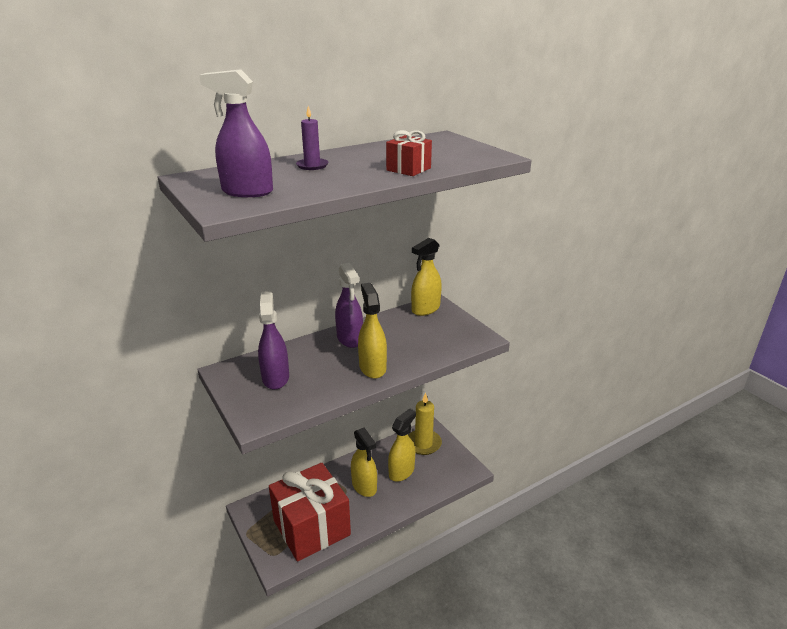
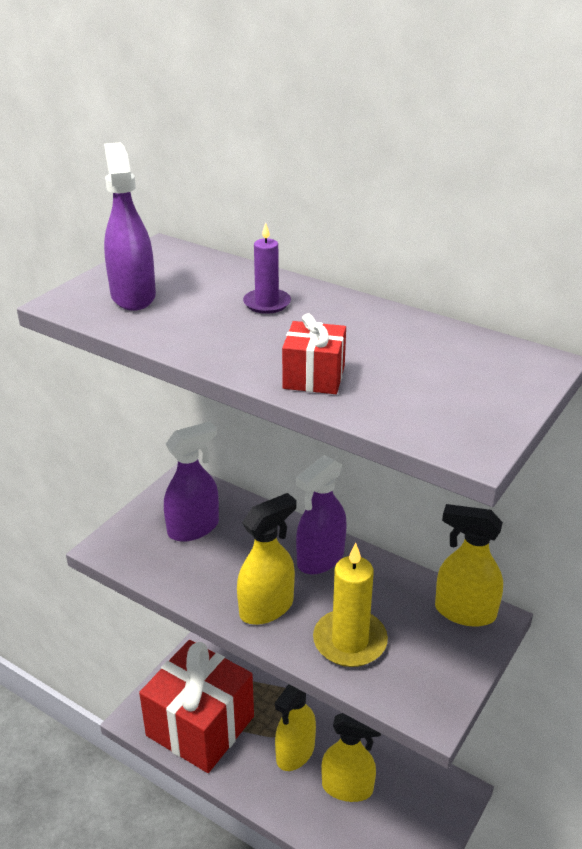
camera: 65 degrees right, 5 degrees up
(423, 444) = (421, 794): yellow candle -> yellow candle (350, 641)

